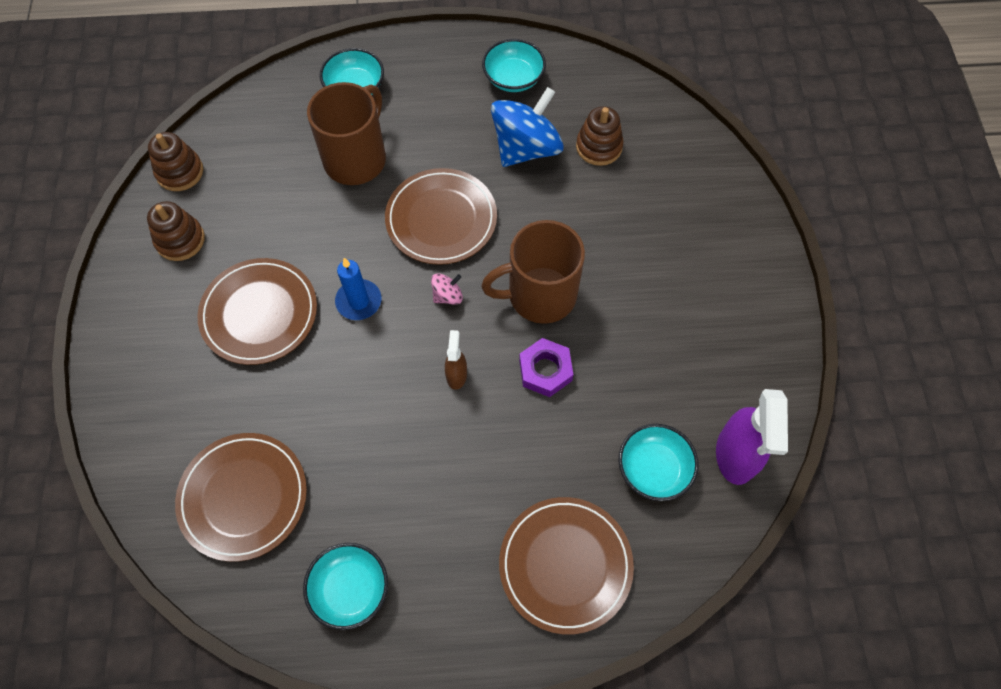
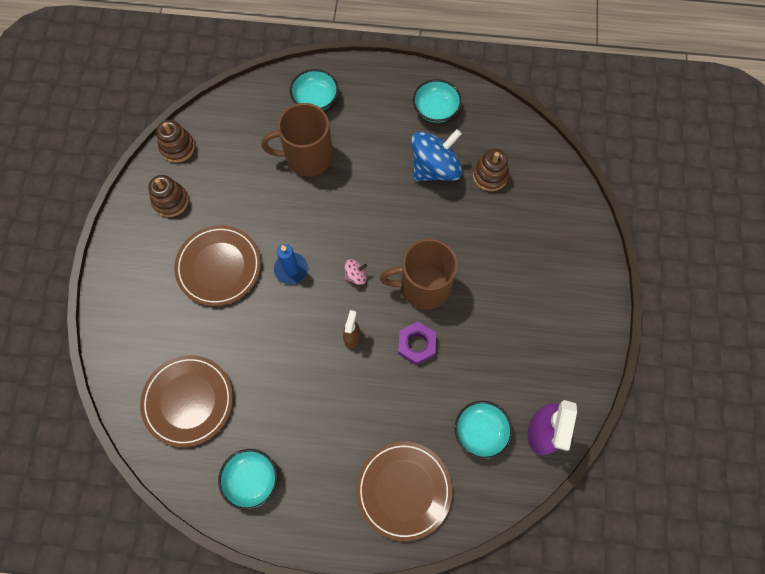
camera: 10 degrees right, 5 degrees up
(356, 159) = (307, 157): brown mug -> brown mug turned 135 degrees counterclockwise
(441, 219) = (361, 215): brown plate -> none

